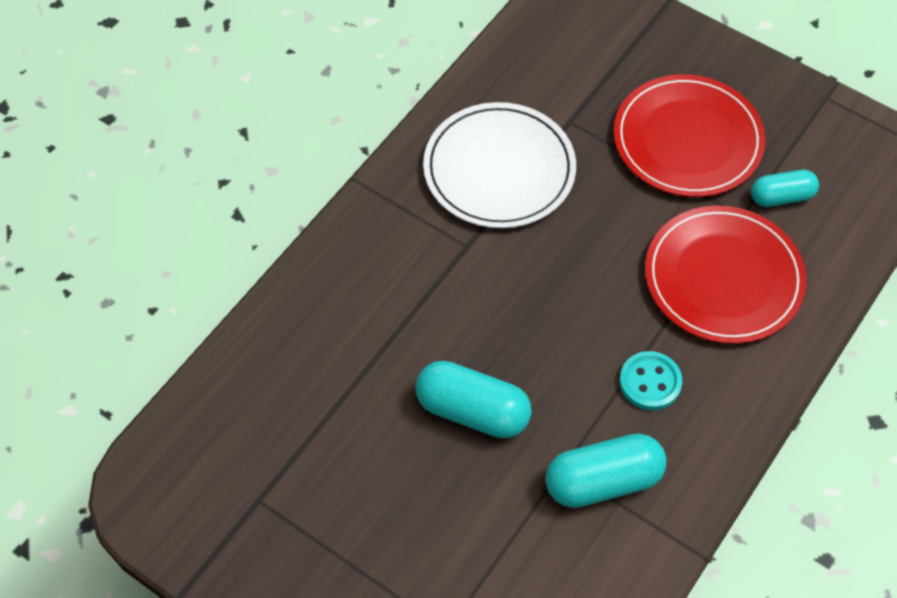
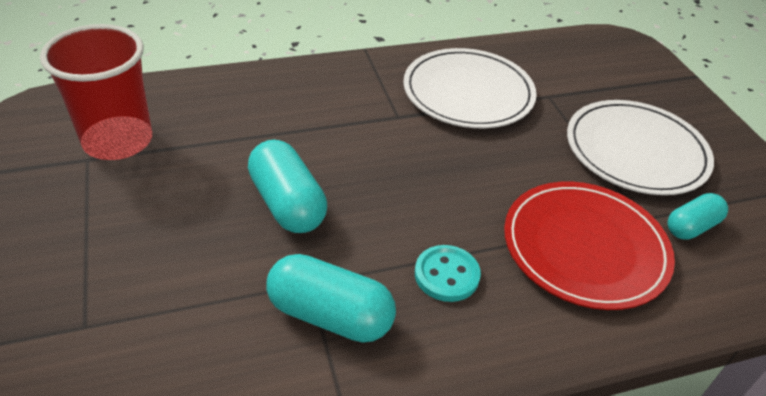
camera: 35 degrees right, 15 degrees down
(260, 462) = (118, 141): none -> red cup
(687, 140) = (636, 151): red plate -> white plate
(781, 197) = (691, 227): turquoise capsule -> turquoise capsule turned 60 degrees counterclockwise

